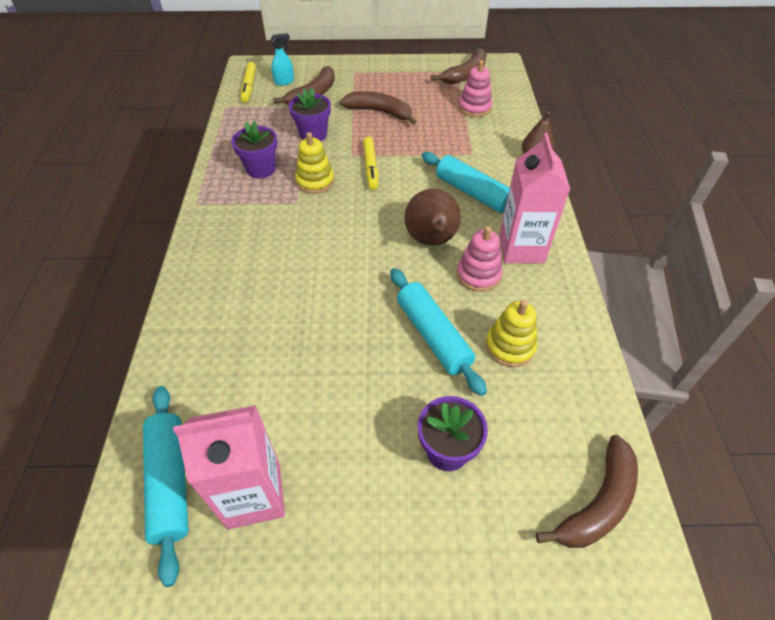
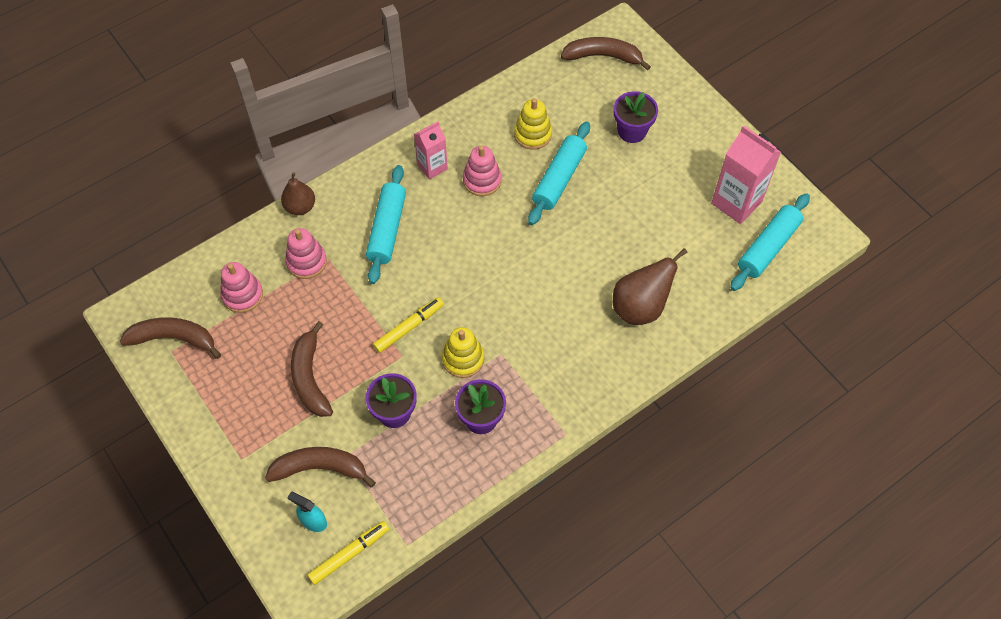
camera: 125 degrees left, 10 degrees up
(431, 241) = (469, 228): brown pear -> brown pear (640, 307)
(478, 143) = (306, 262): none -> pink stacking toy
(521, 249) = (432, 167): pink carton -> pink carton, size x0.61

